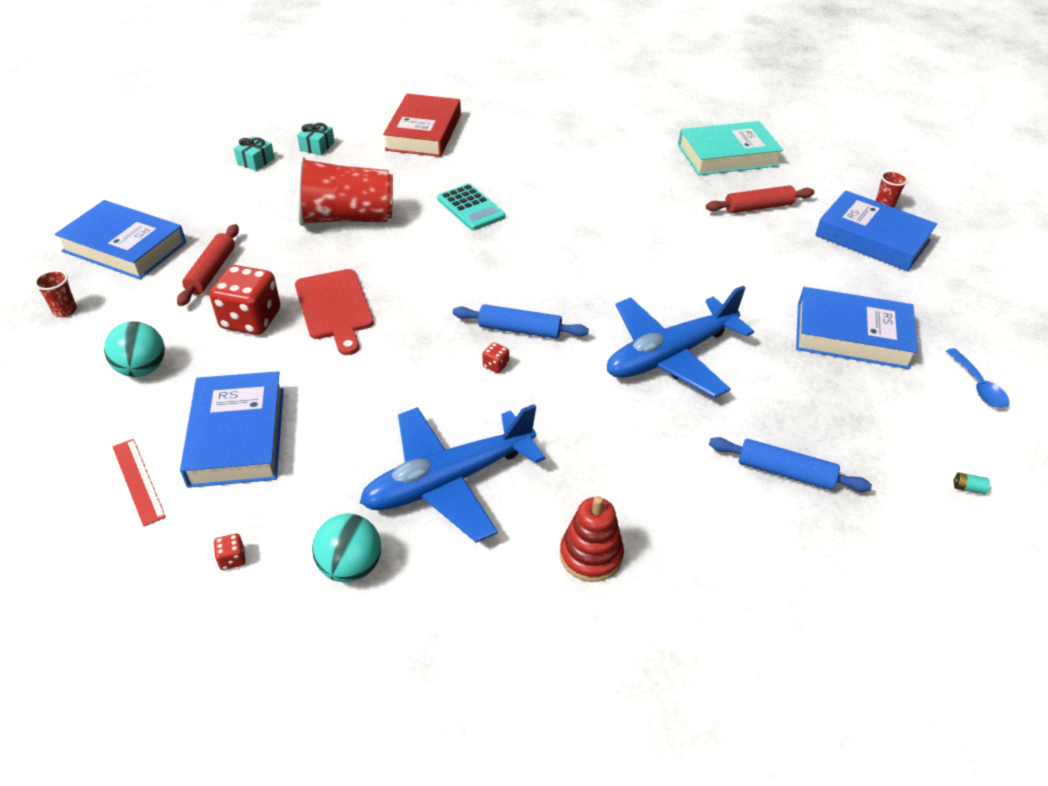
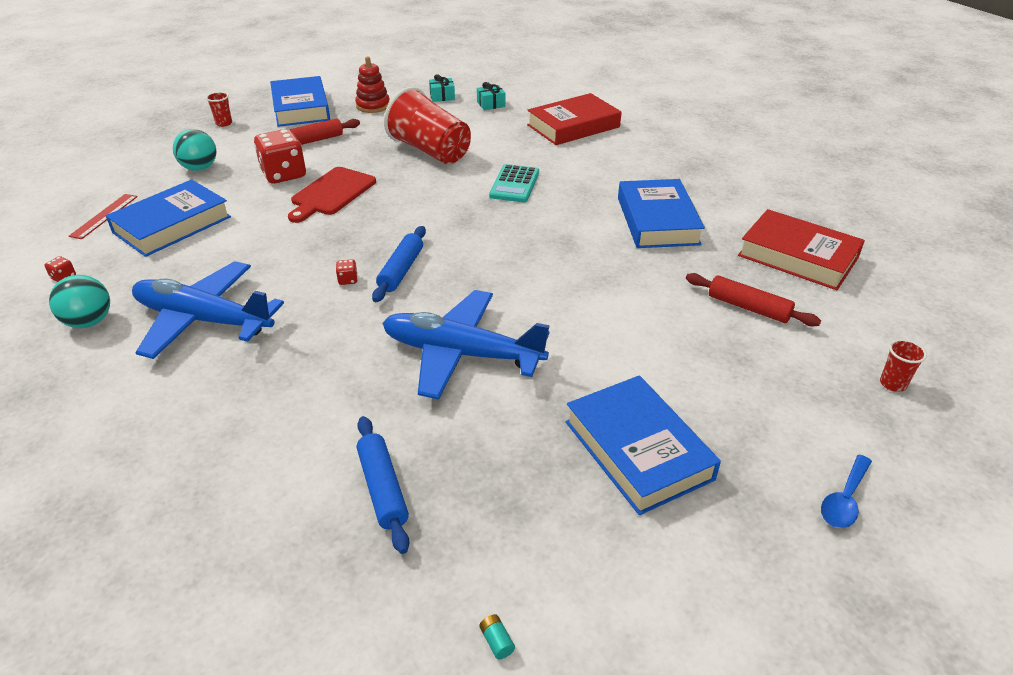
camera: 50 degrees right, 5 degrees down
(519, 330) = (401, 270): blue rolling pin -> blue rolling pin turned 45 degrees clockwise
(591, 555) = (182, 421): red stacking toy -> red stacking toy (373, 106)
(727, 155) = (798, 256): turquoise book -> red book
(872, 238) = (823, 398): blue book -> blue book (657, 220)
(978, 386) = (682, 585): blue spoon -> blue spoon (844, 499)

